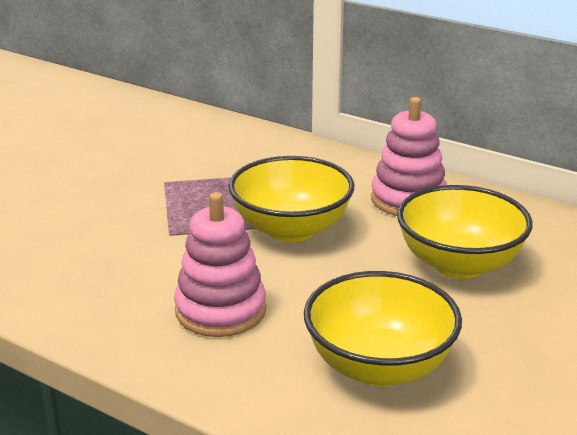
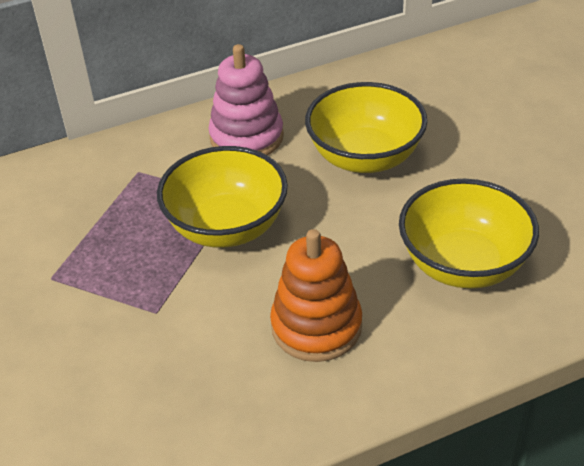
camera: 55 degrees left, 15 degrees up
(220, 311) = (316, 326): pink stacking toy -> orange stacking toy

